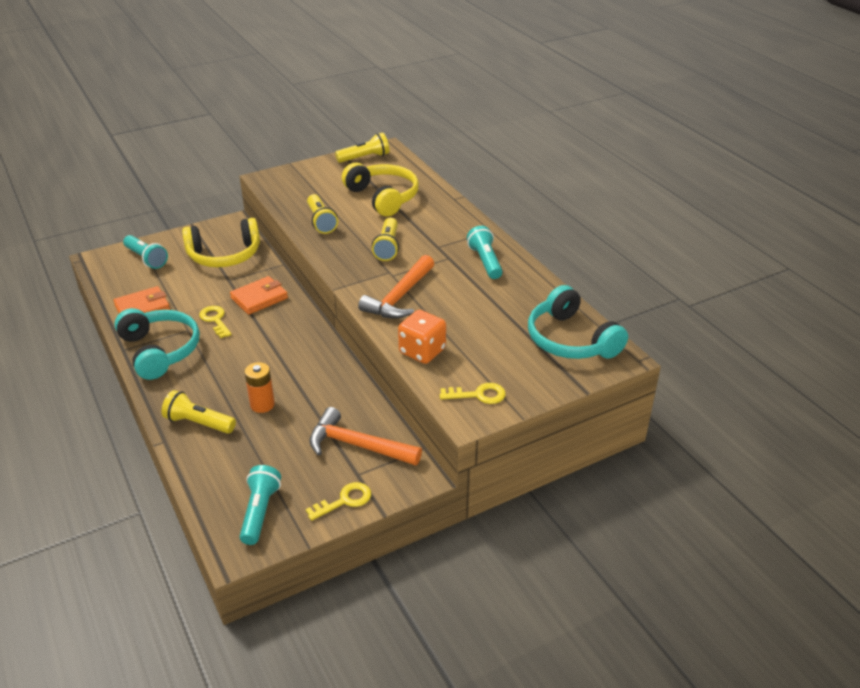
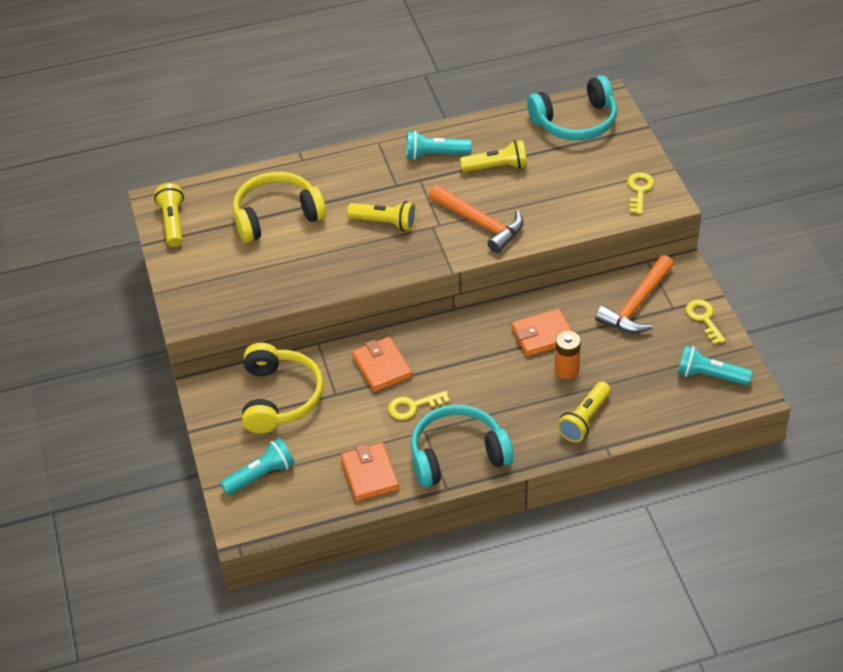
camera: 75 degrees left, 10 degrees up
(306, 384) = (542, 335): none -> orange wallet
(321, 221) = (312, 272): yellow flashlight -> yellow flashlight (496, 167)
(422, 351) = (571, 218): orange dice -> none

